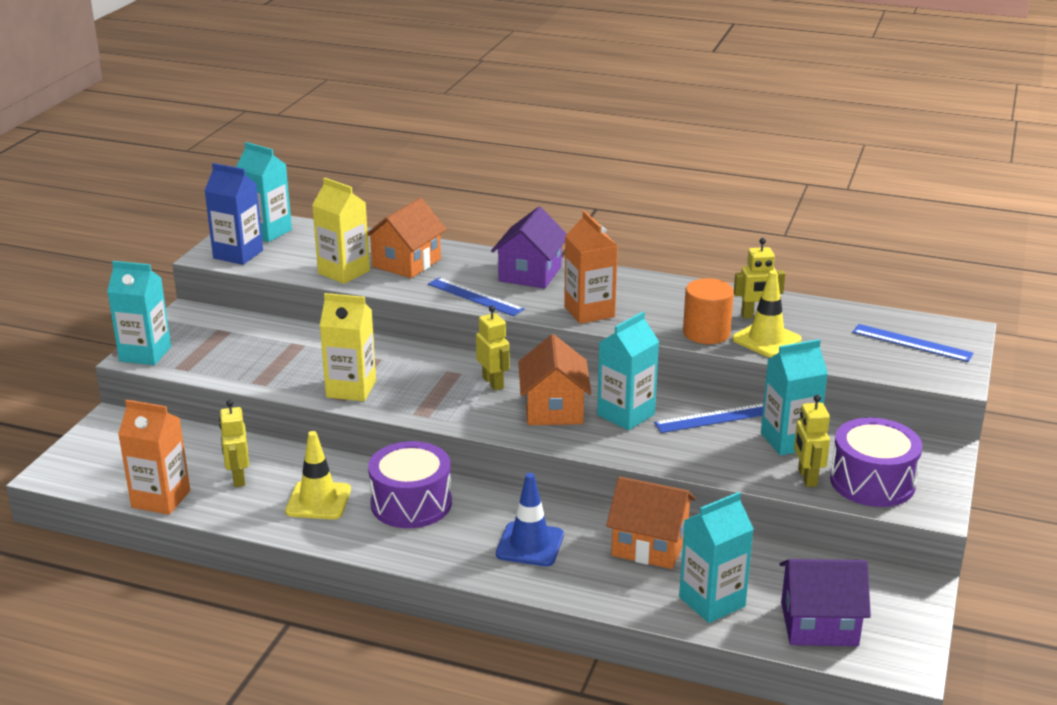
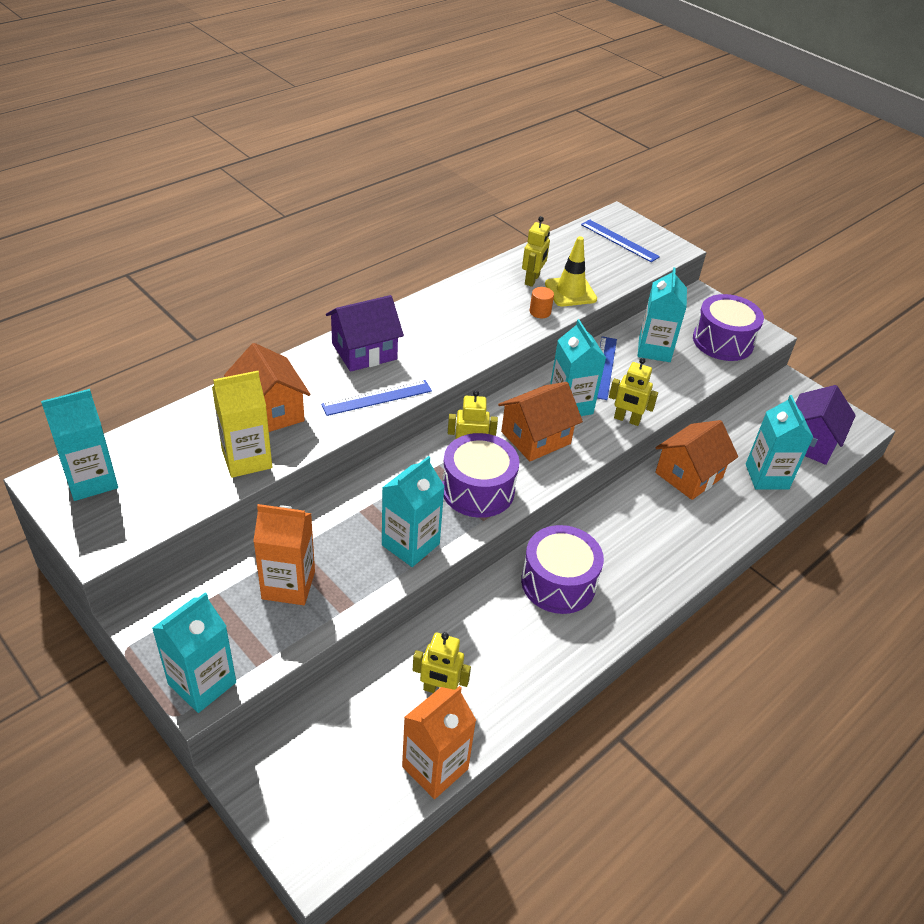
camera: 65 degrees left, 15 degrees up
(238, 254) = (122, 521): blue carton -> none
(318, 501) = (516, 643): yellow traffic cone -> none
(351, 389) = (410, 544): yellow carton -> turquoise carton
(449, 400) = (478, 490): none -> purple drum
(530, 274) = (364, 351): purple house -> purple house turned 75 degrees counterclockwise
(530, 545) = (655, 536): blue traffic cone -> none
(553, 409) = (535, 438): orange house -> orange house turned 60 degrees counterclockwise
(589, 312) = (459, 350): orange carton -> orange carton (288, 585)
(706, 333) = (540, 312): orange cylinder -> orange cylinder, size x0.55
(807, 478) = (703, 364): yellow robot -> yellow robot (626, 419)
(912, 343) = (619, 240): blue ruler -> blue ruler turned 75 degrees clockwise

